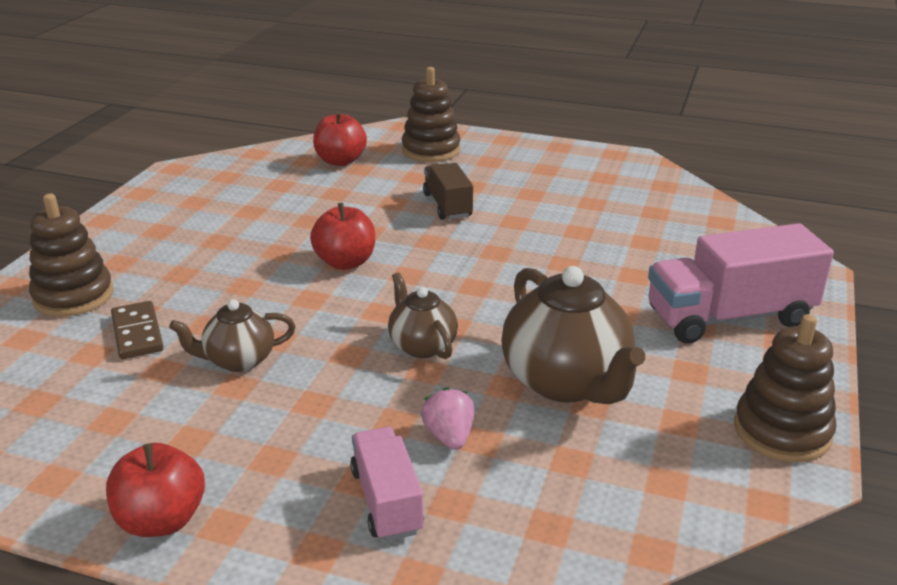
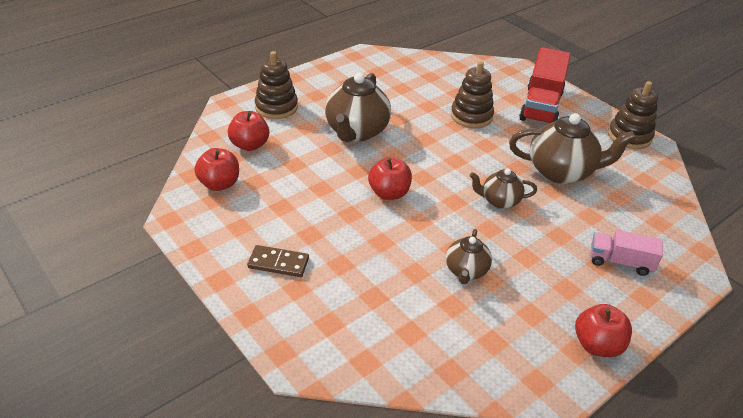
camera: 60 degrees left, 10 degrees up
(73, 296) = (326, 323): brown stacking toy -> brown stacking toy (471, 116)
(137, 333) = (402, 305): brown domino -> brown domino (278, 263)
(255, 170) = (219, 184): none -> red apple
(447, 205) = (356, 132): brown truck -> brown teapot
(449, 436) = (582, 224): pink strawberry -> none
(729, 317) = (541, 106): pink truck -> red truck

